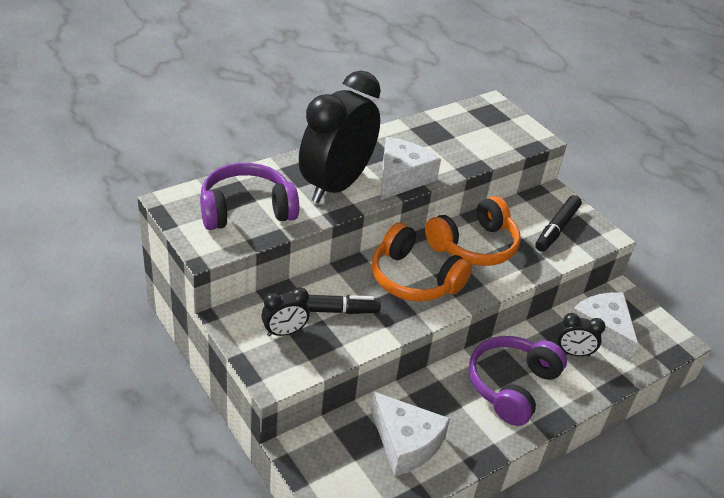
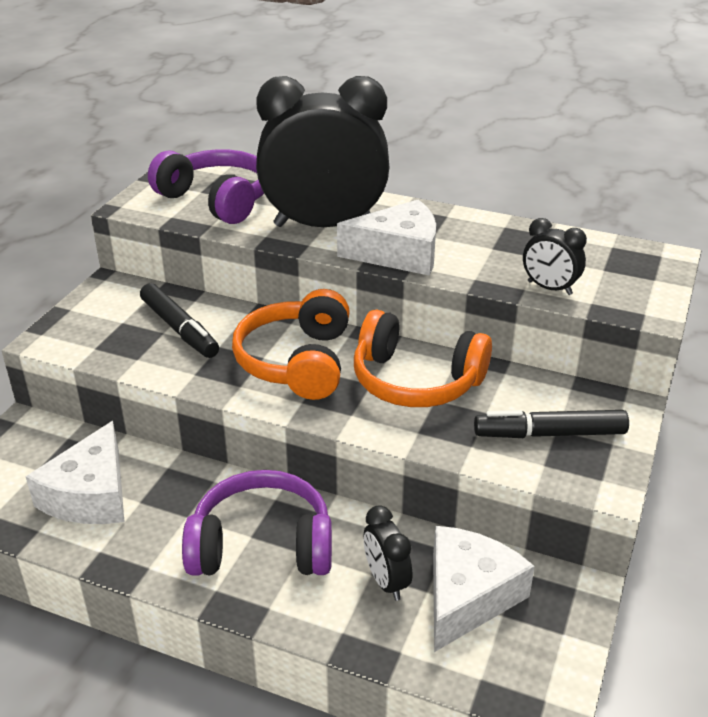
camera: 60 degrees right, 5 degrees down
(284, 332) = (120, 319): black clock -> black clock (549, 288)

